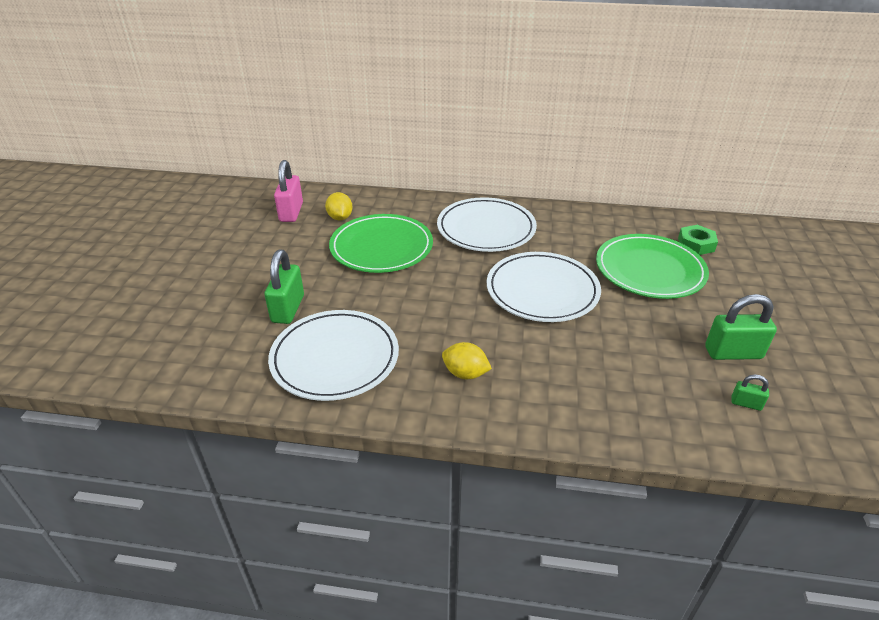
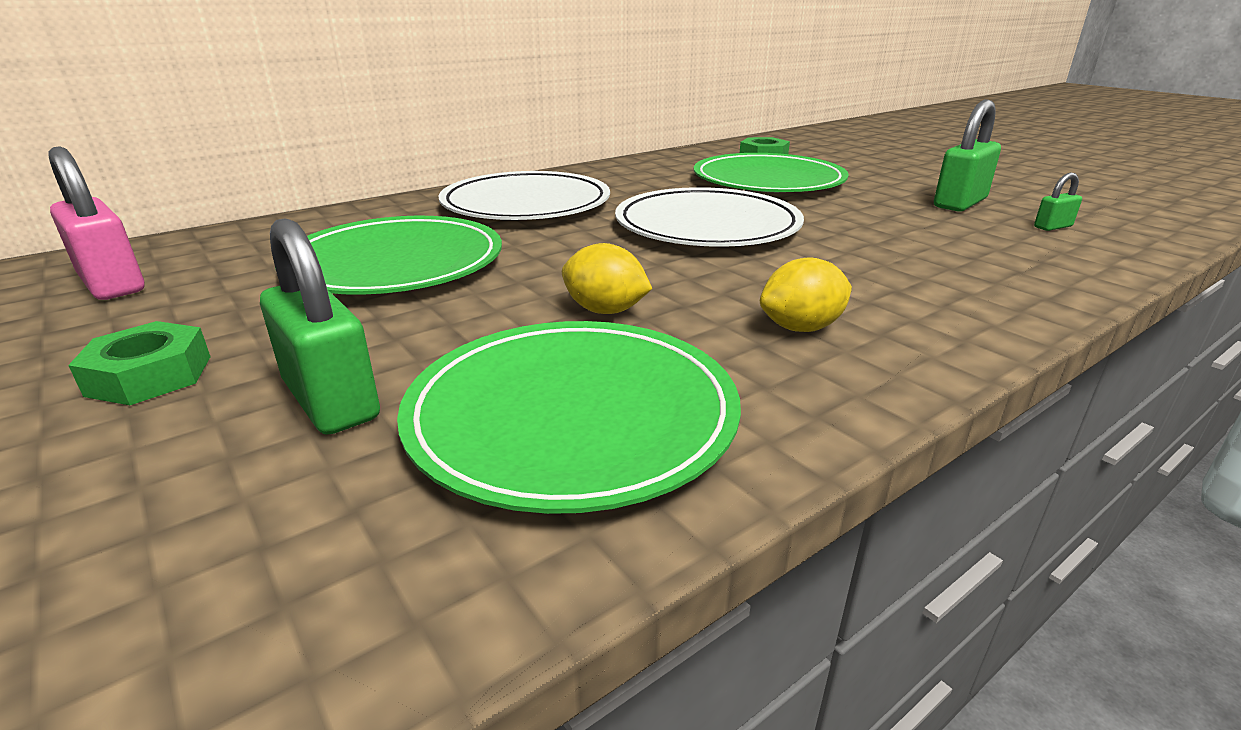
camera: 45 degrees left, 10 degrees down
(260, 269) = (150, 376): none -> green nut
(335, 358) = (572, 416): white plate -> green plate
(340, 218) = (248, 259): yellow lemon -> yellow lemon (605, 311)

